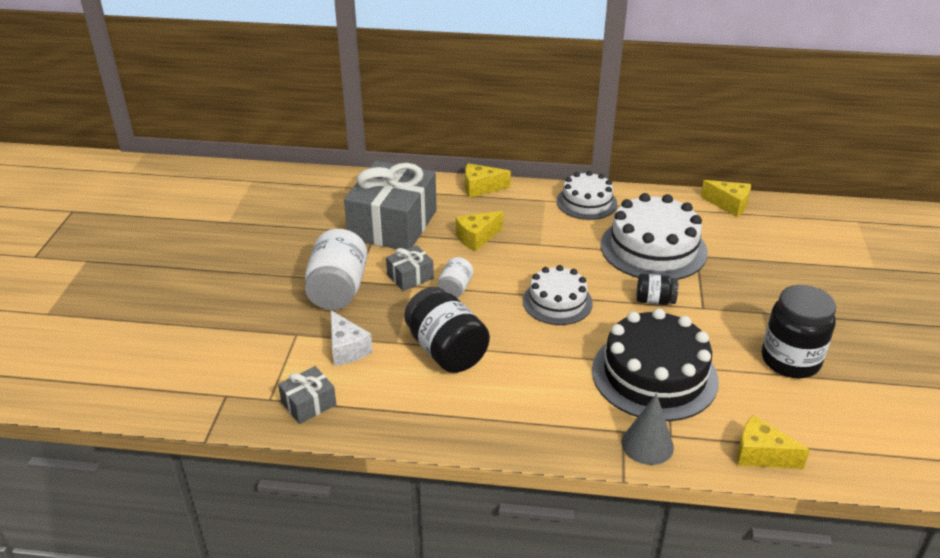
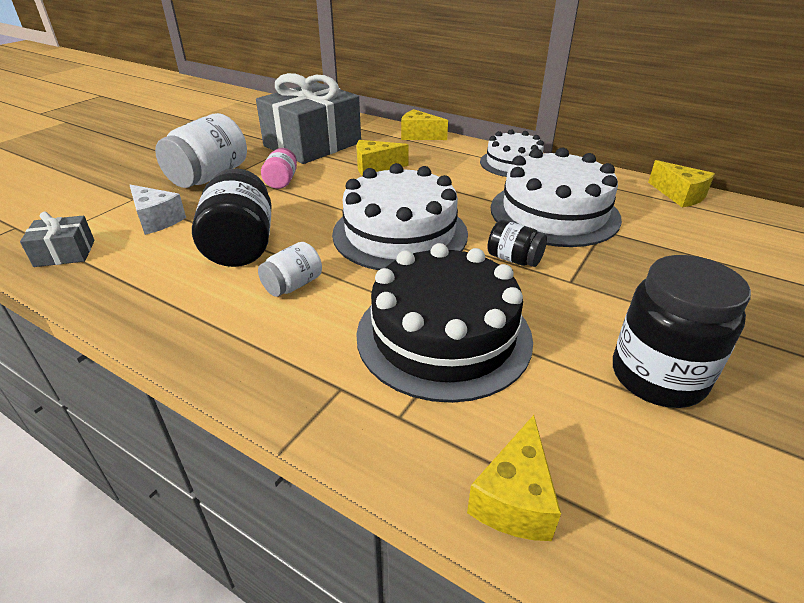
camera: 25 degrees right, 0 degrees up
(347, 349) = (157, 220): white cheese -> white cheese turned 45 degrees counterclockwise
(410, 276) = (281, 181): grey gift -> pink jar
(455, 289) = (310, 199): white jar -> white jar (293, 285)
(557, 302) = (400, 233): white cake -> white cake, size x1.63
(647, 444) = (356, 417): grey cone -> none
(761, 455) = (514, 498): yellow cheese -> yellow cheese turned 120 degrees counterclockwise

